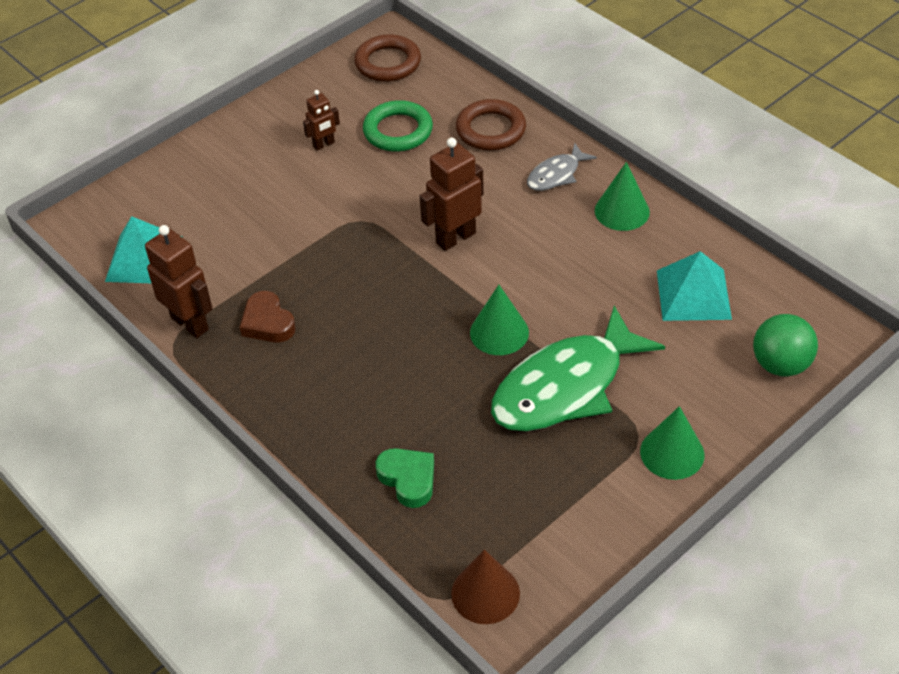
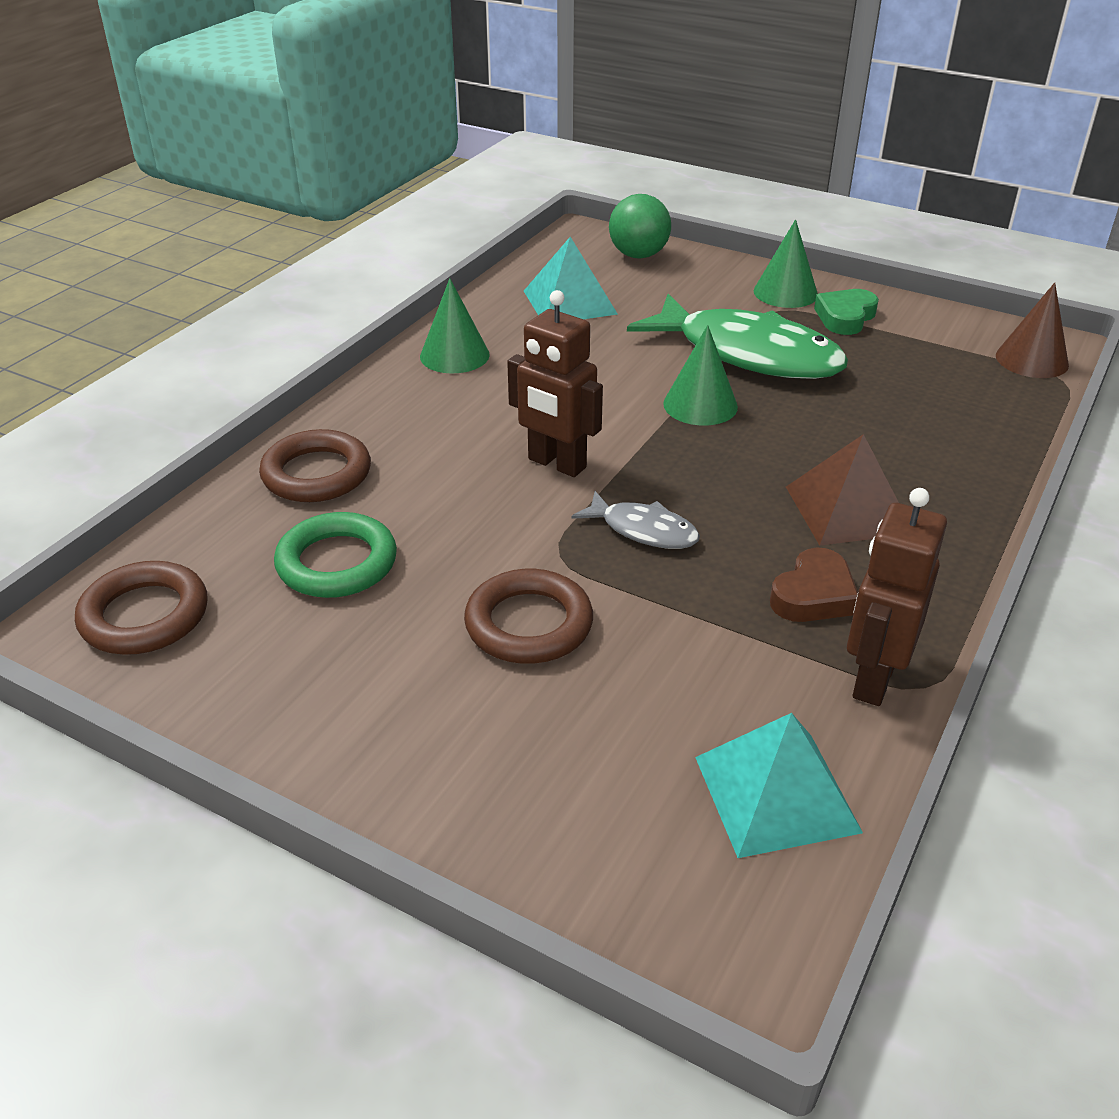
camera: 110 degrees left, 10 degrees down
(308, 196) = (529, 624): none -> brown ring
(324, 145) = (391, 639): brown robot -> none
(338, 371) = (848, 509): none -> brown pyramid
(408, 479) = (952, 426): green heart -> green heart (845, 317)
(556, 175) = (401, 407): grey fish -> grey fish (643, 530)

